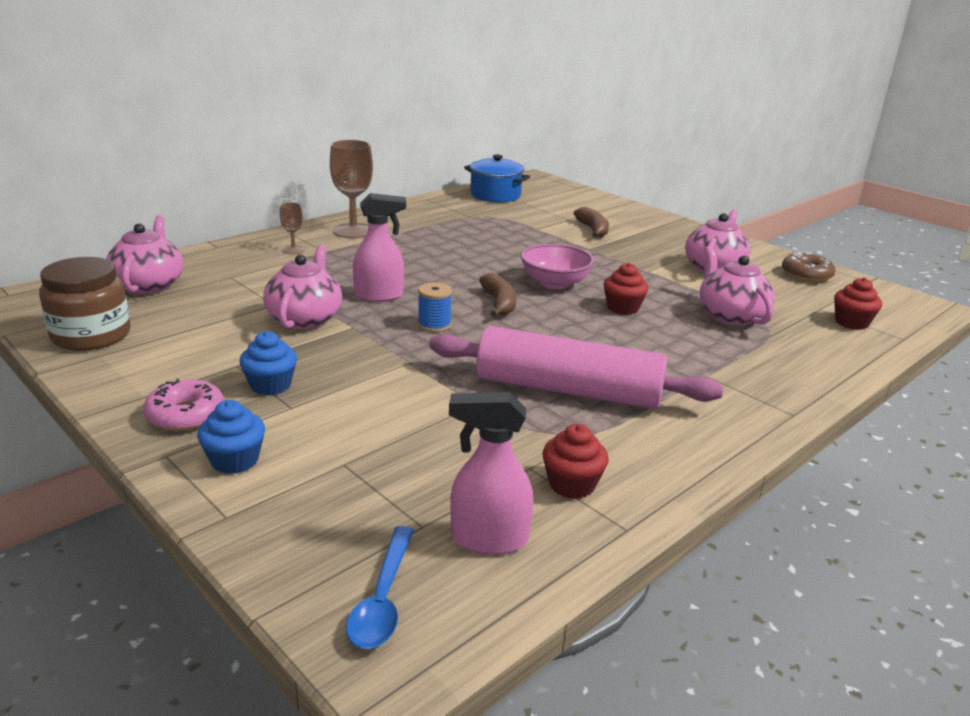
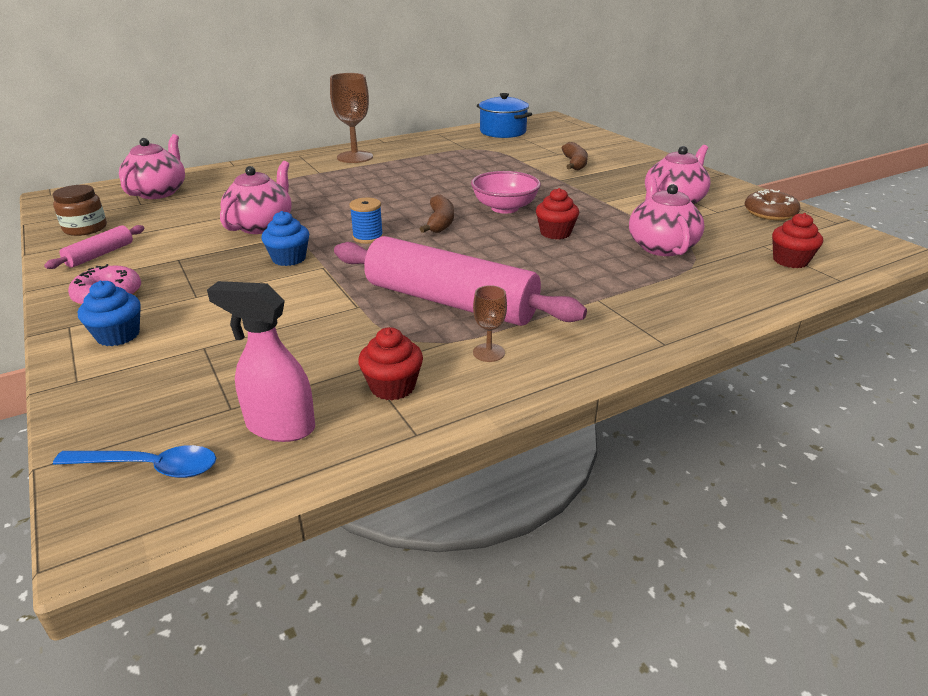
camera: 15 degrees right, 5 degrees up
(91, 335) = (85, 228): brown jar -> brown jar, size x0.66
(136, 367) = (100, 255): none -> pink rolling pin
(270, 385) = (193, 277): blue cupcake -> blue cupcake (289, 259)
(293, 250) = (293, 170): brown goblet -> brown goblet (488, 352)
(379, 296) = (338, 210): pink spray bottle -> none
(383, 599) = (149, 467): blue spoon -> blue spoon turned 105 degrees counterclockwise

